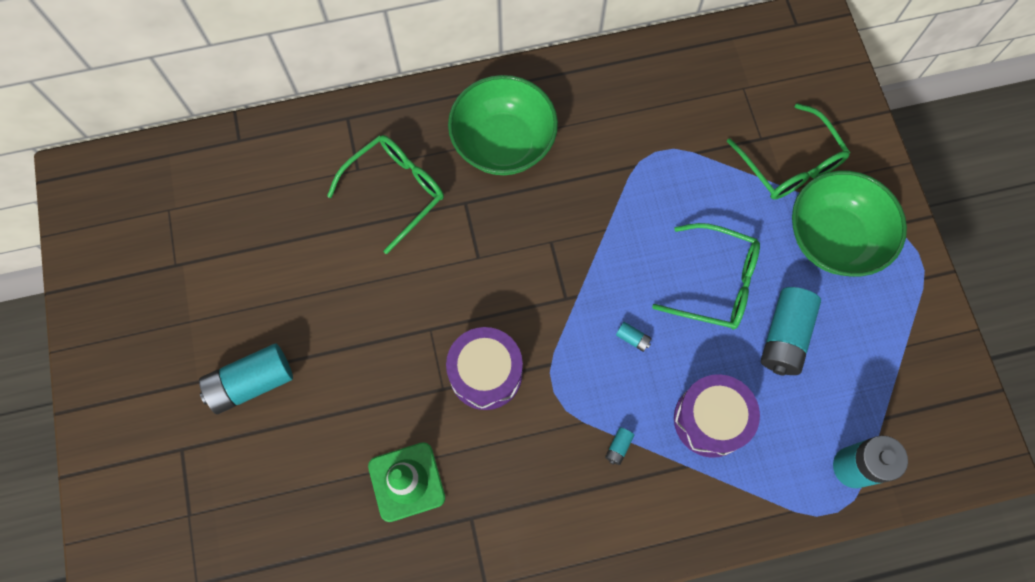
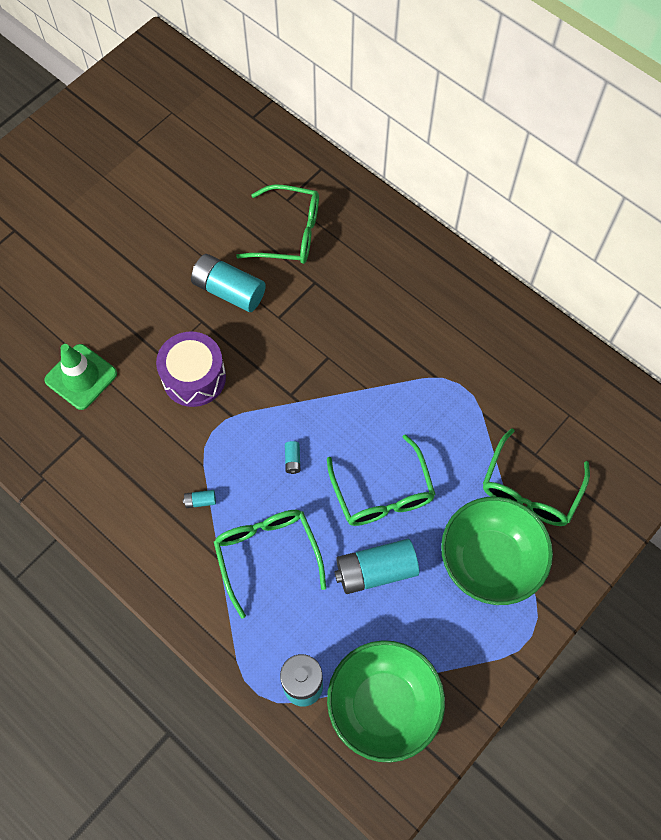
camera: 55 degrees right, 5 degrees down
(251, 383) = (86, 239): turquoise battery -> turquoise battery (229, 291)
(503, 143) = (381, 277): green bowl -> green bowl (383, 705)
(710, 420) = (267, 554): purple drum -> green glasses

